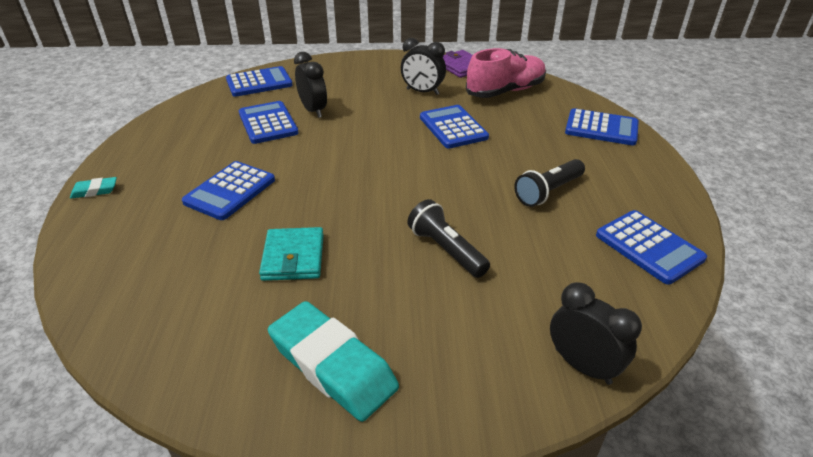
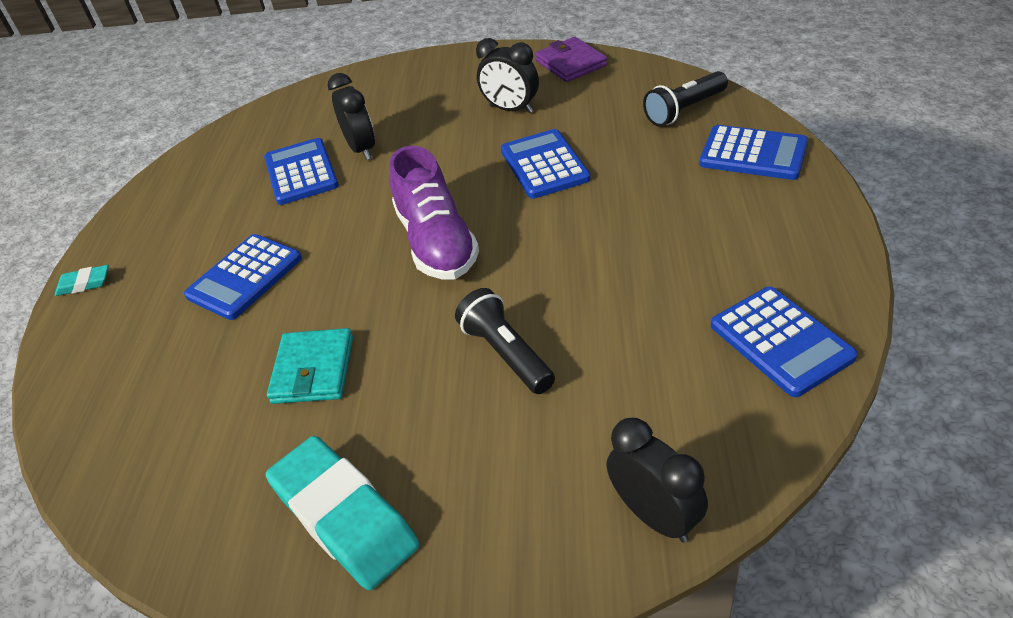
camera: 10 degrees right, 5 degrees up
(259, 83) = (296, 109): blue calculator -> none
(380, 173) = (436, 242): none -> purple shoe
(505, 91) = (627, 101): pink shoe -> none
(548, 192) = (658, 261): black flashlight -> black flashlight (684, 110)

